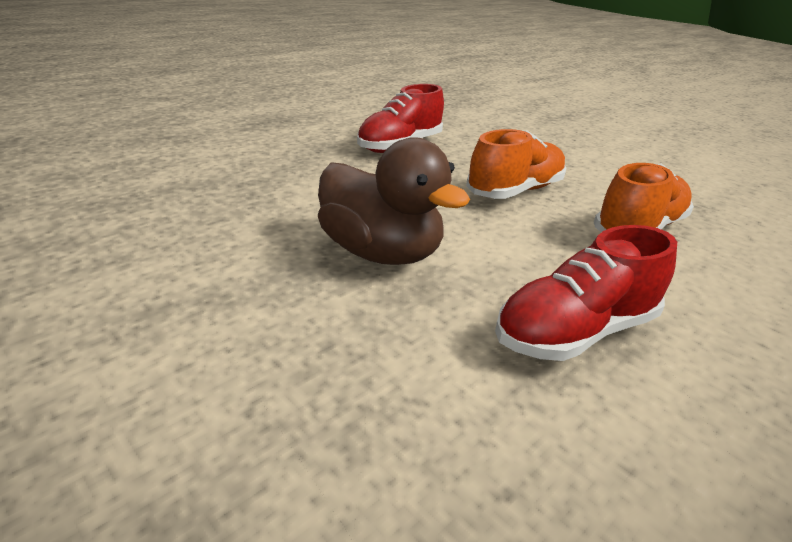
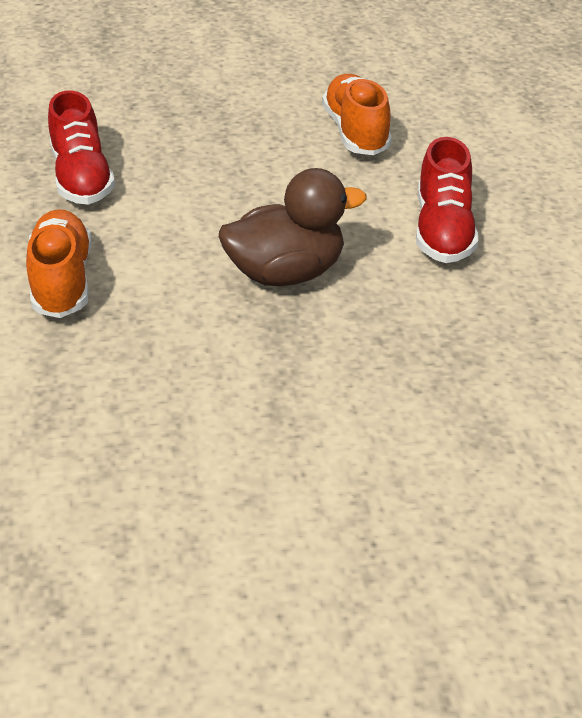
camera: 55 degrees left, 10 degrees up
(515, 191) = (245, 157): orange shoe -> orange shoe (62, 281)

